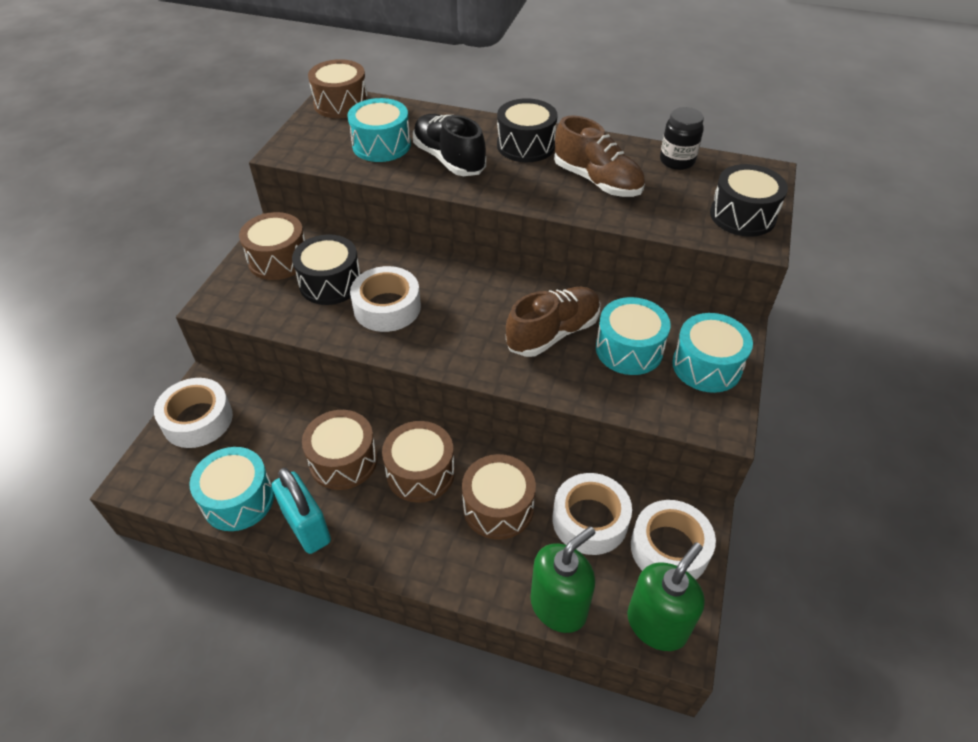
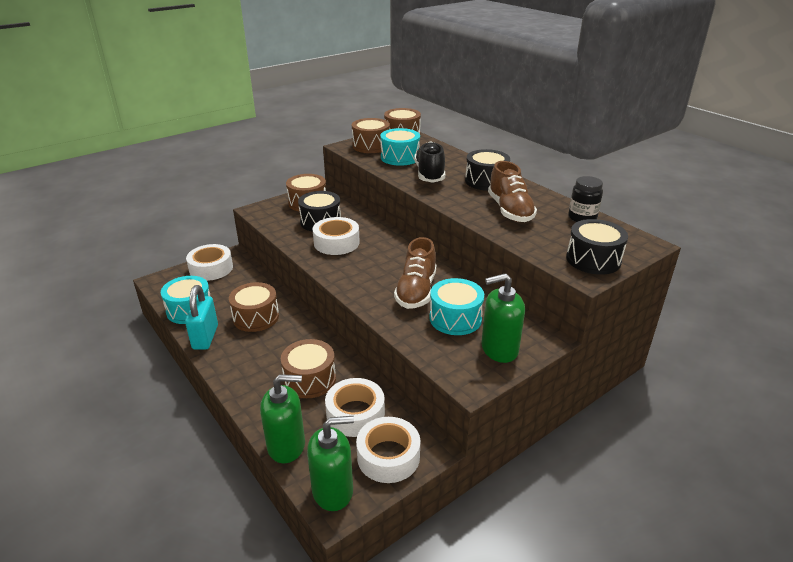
camera: 35 degrees right, 15 degrees down
(420, 472) = (288, 341): brown drum -> brown drum (371, 146)
(553, 333) = (416, 291): brown shoe -> brown shoe turned 105 degrees clockwise
(706, 366) = (499, 349): turquoise drum -> green soap dispenser

